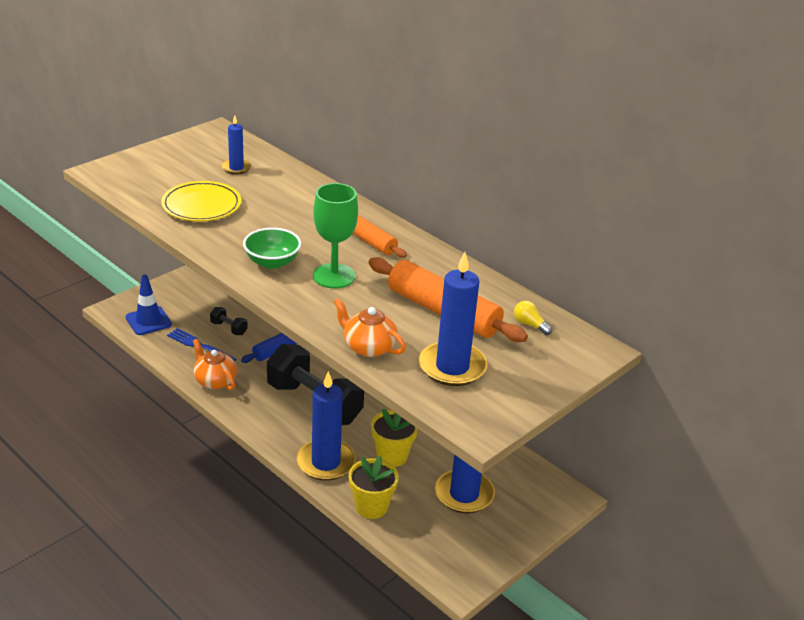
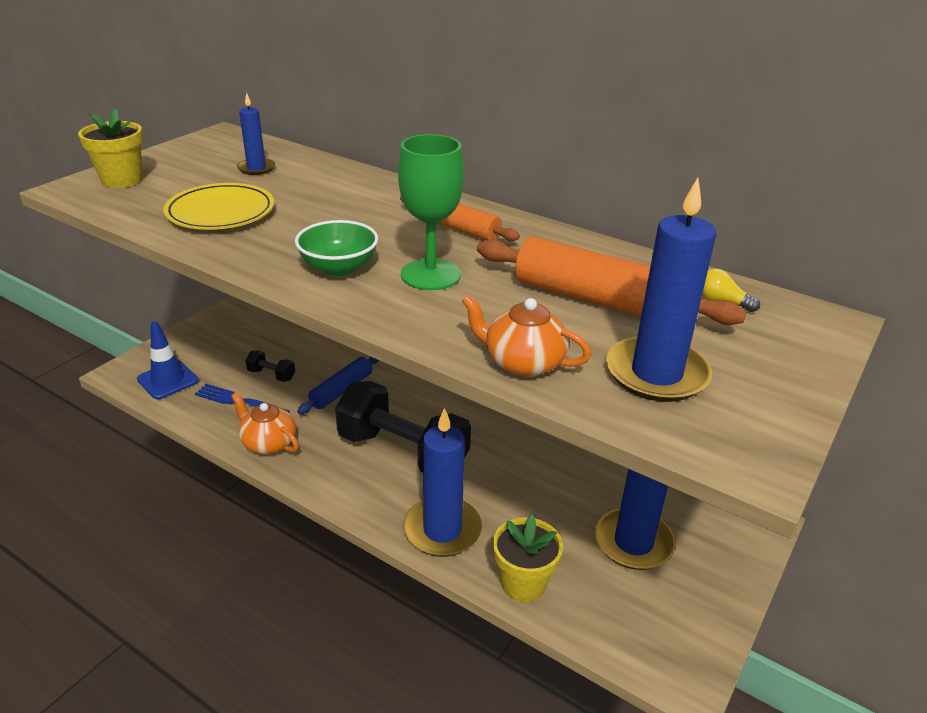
camera: 10 degrees left, 0 degrees up
(392, 456) = (523, 505): yellow flower pot -> yellow flower pot (122, 180)

